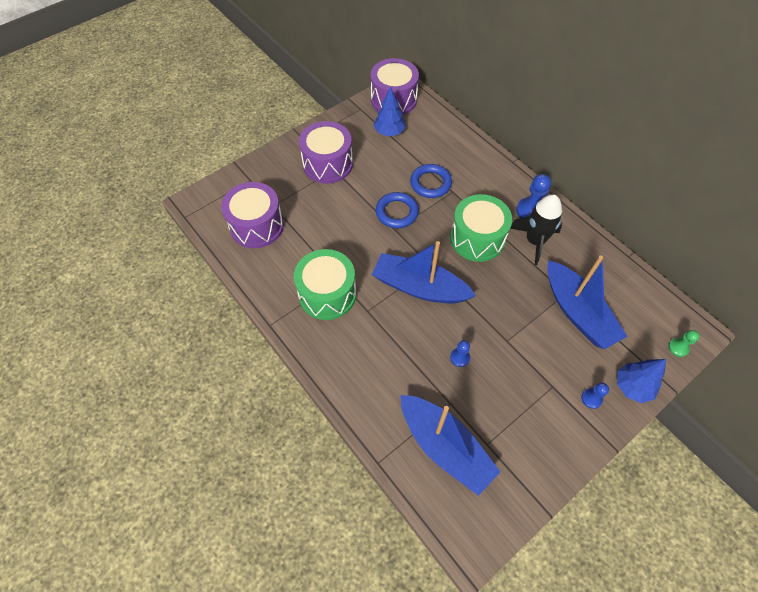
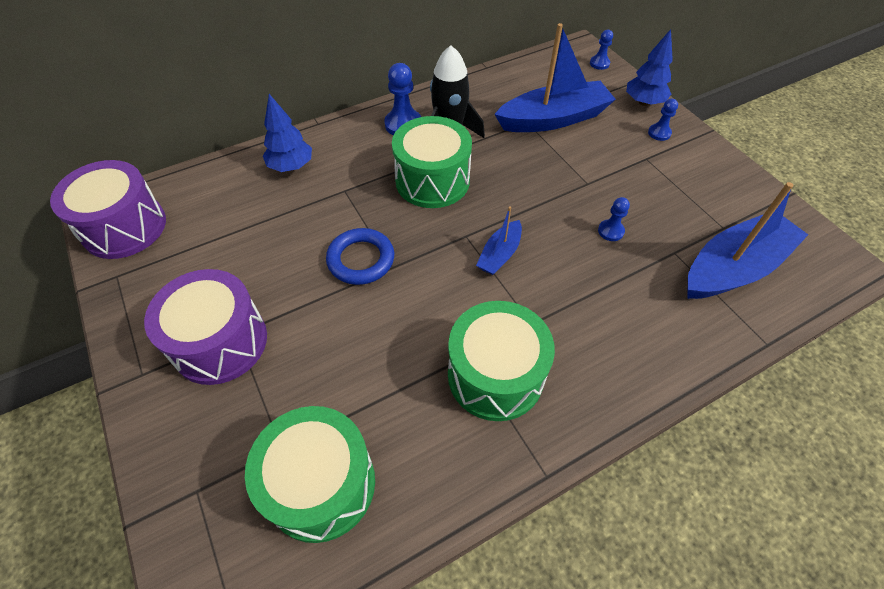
camera: 80 degrees left, 5 degrees down
(257, 226) = (321, 484): purple drum -> green drum
(389, 132) = (193, 244): blue tree -> blue tree (291, 166)
(419, 287) = (500, 254): blue boat -> blue boat, size x0.50
(430, 183) = (320, 211): blue ring -> none
(678, 347) = (599, 63): green pawn -> blue pawn

